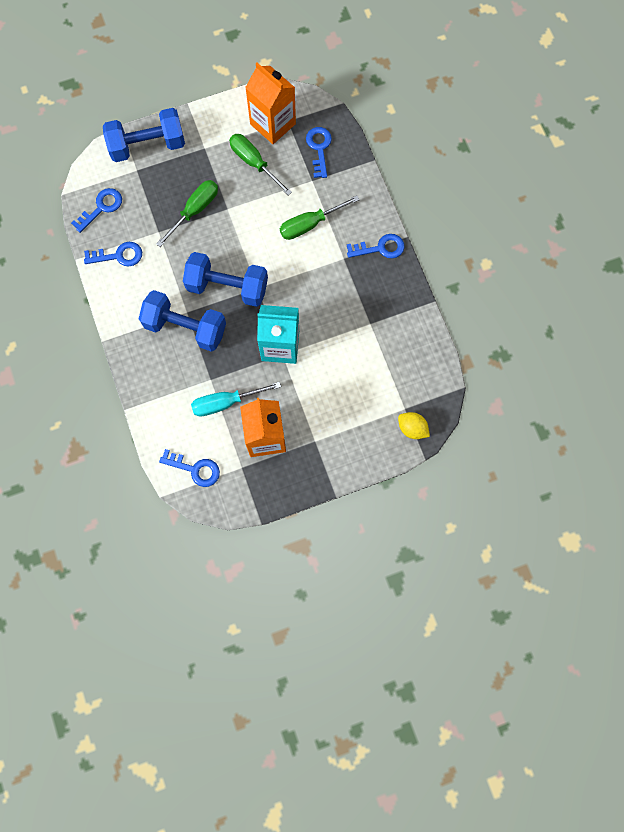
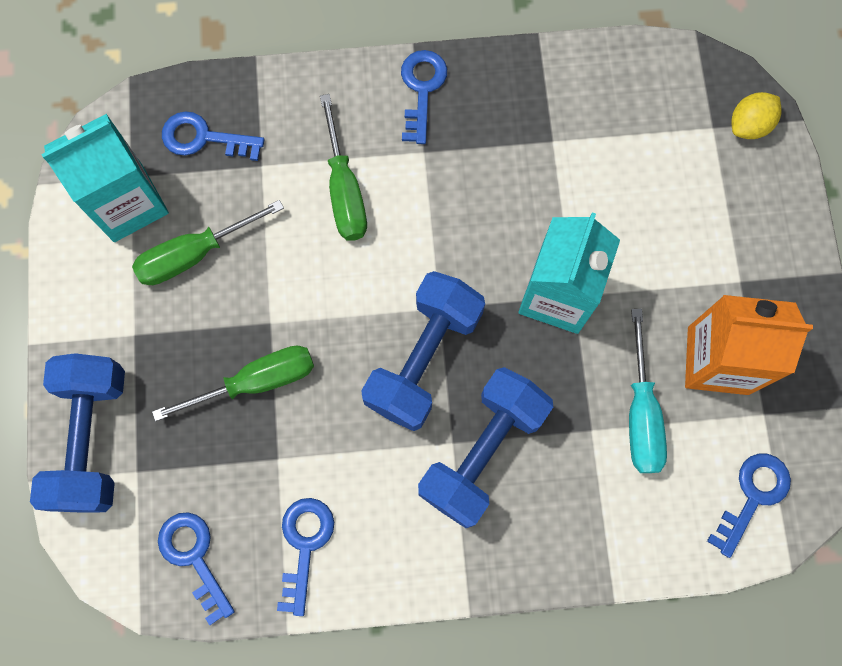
camera: 75 degrees left, 0 degrees up
(195, 210) = (256, 382): green screwdriver -> green screwdriver turned 105 degrees clockwise
(273, 124) = (128, 203): orange carton -> turquoise carton

